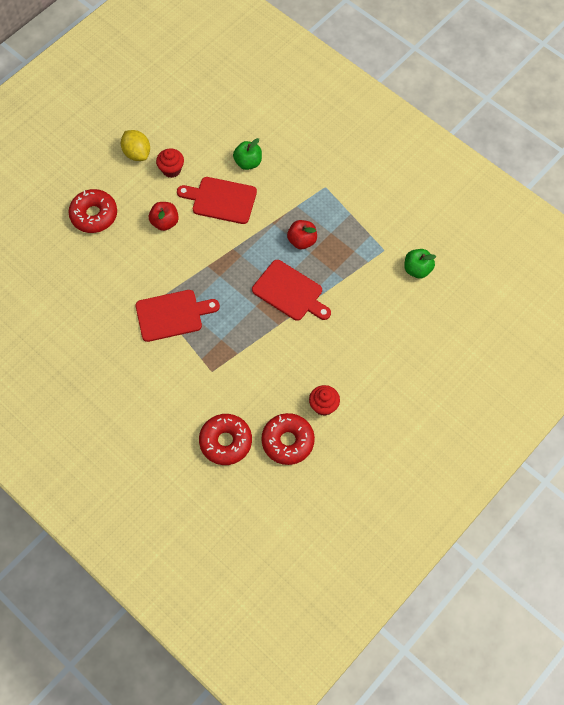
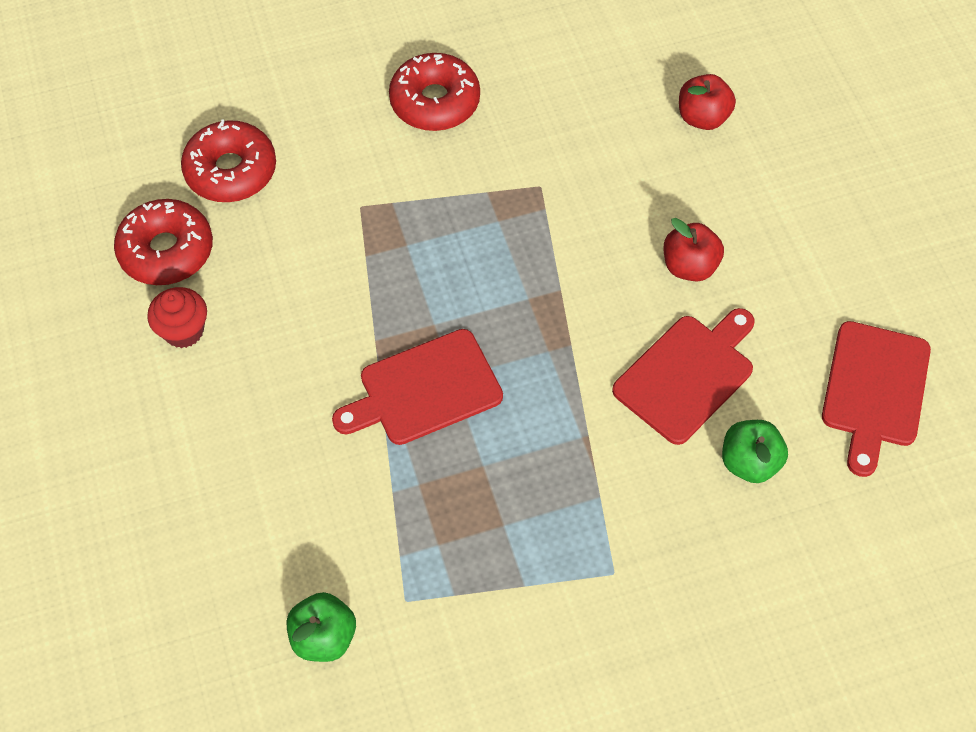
camera: 120 degrees right, 5 degrees down
(94, 215) = (765, 172): red donut -> red donut (435, 102)
(137, 153) = (869, 288): yellow lemon -> none
(171, 169) = (801, 326): red cupcake -> none
(172, 315) = (498, 198): red cutting board -> red cutting board (874, 390)
(302, 241) = (517, 465): red apple -> red apple (702, 117)

